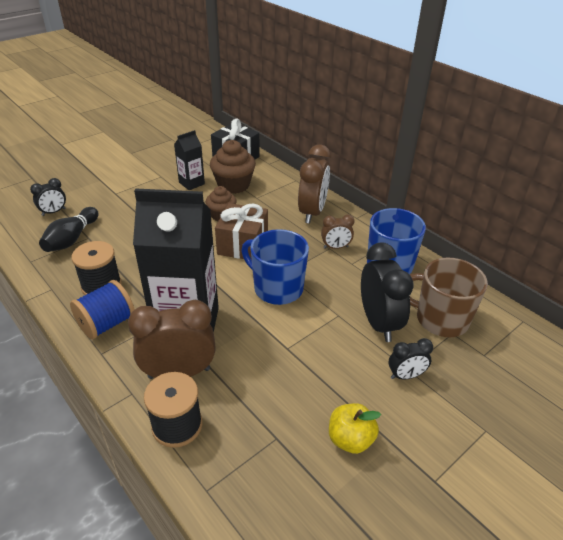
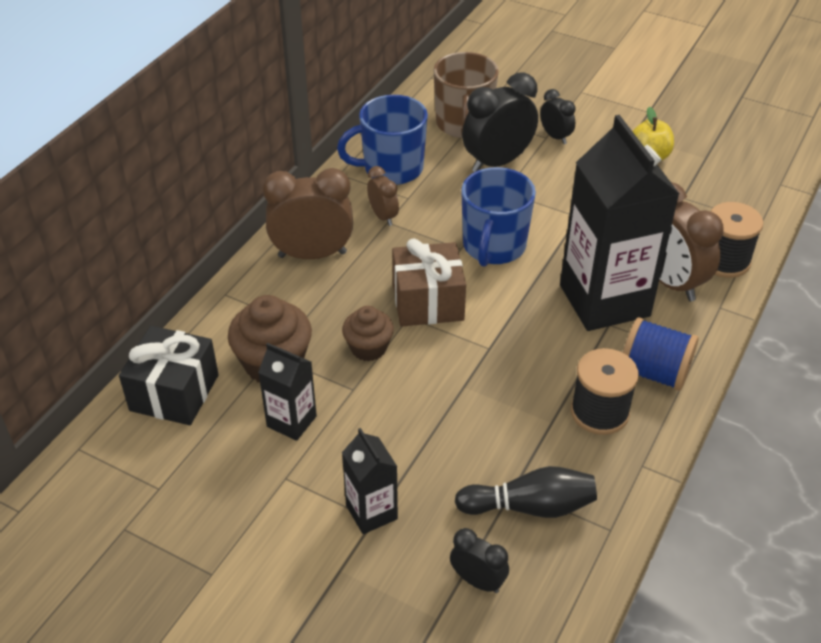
camera: 110 degrees left, 5 degrees up
(119, 193) = (371, 512): none -> black carton

